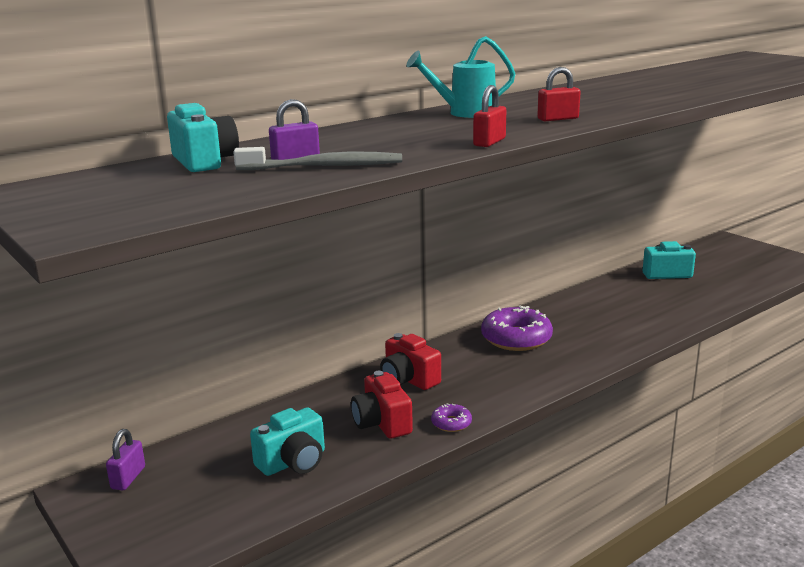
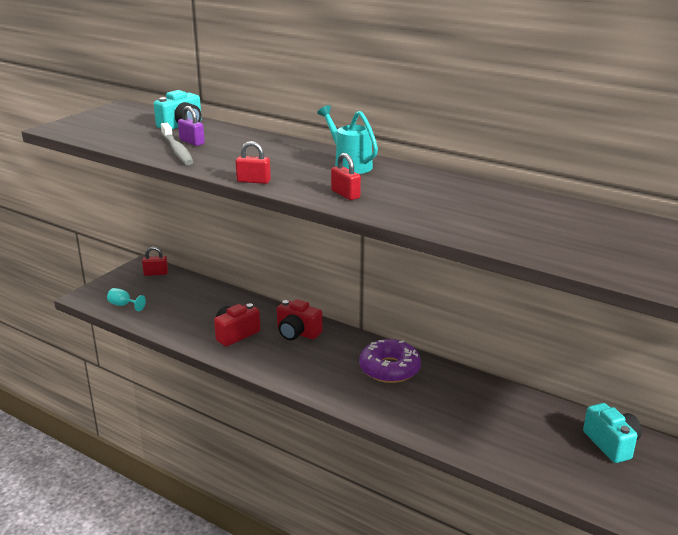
camera: 70 degrees right, 5 degrees up
(128, 478) = (156, 273): purple padlock -> red padlock
(211, 520) = (123, 305): none -> turquoise goblet
(293, 462) = (182, 314): turquoise camera -> none
(408, 379) = (297, 333): red camera -> red camera turned 90 degrees counterclockwise
(451, 423) = (244, 360): purple donut -> none

